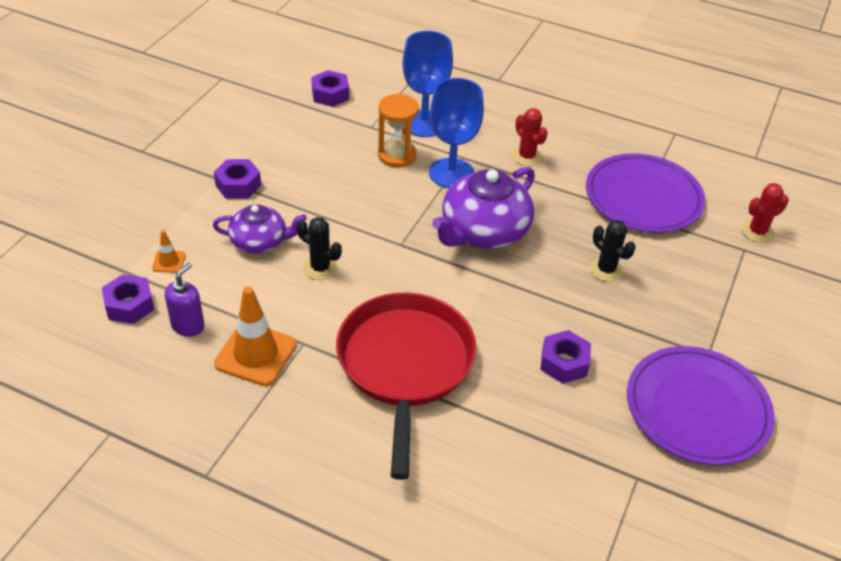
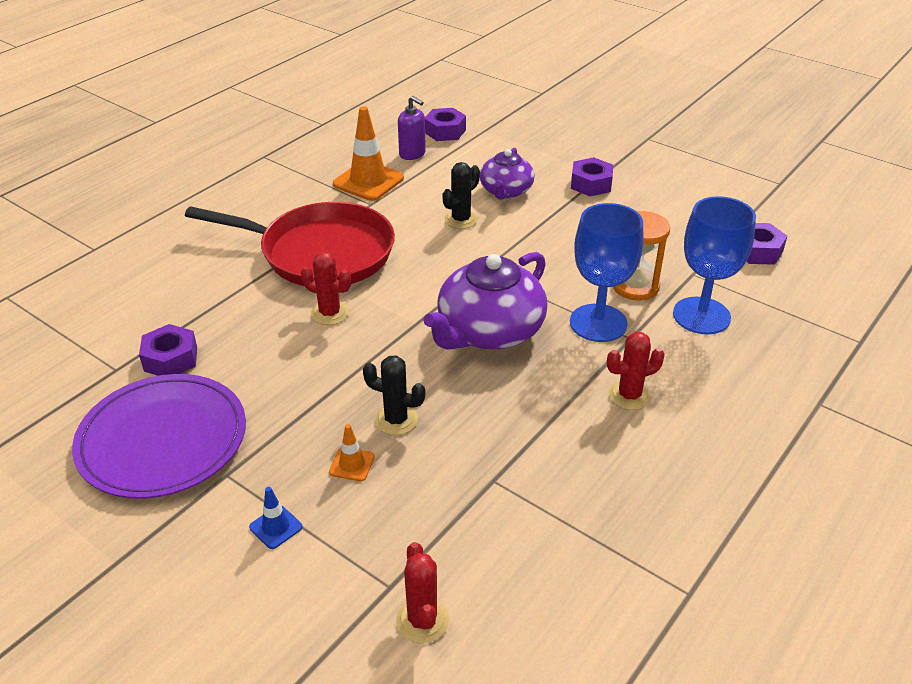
camera: 105 degrees right, 5 degrees down
(169, 262) = (491, 148): orange traffic cone -> orange traffic cone (352, 464)
(483, 231) = (489, 331): purple teapot -> purple teapot turned 105 degrees counterclockwise
(497, 336) = (330, 313): none -> red cactus
(564, 363) = (274, 352): purple nut -> purple nut (171, 359)
(606, 270) = (396, 420): black cactus -> black cactus turned 45 degrees clockwise
(643, 197) = (527, 498): purple plate -> none
(735, 314) = (276, 527): none -> blue traffic cone

